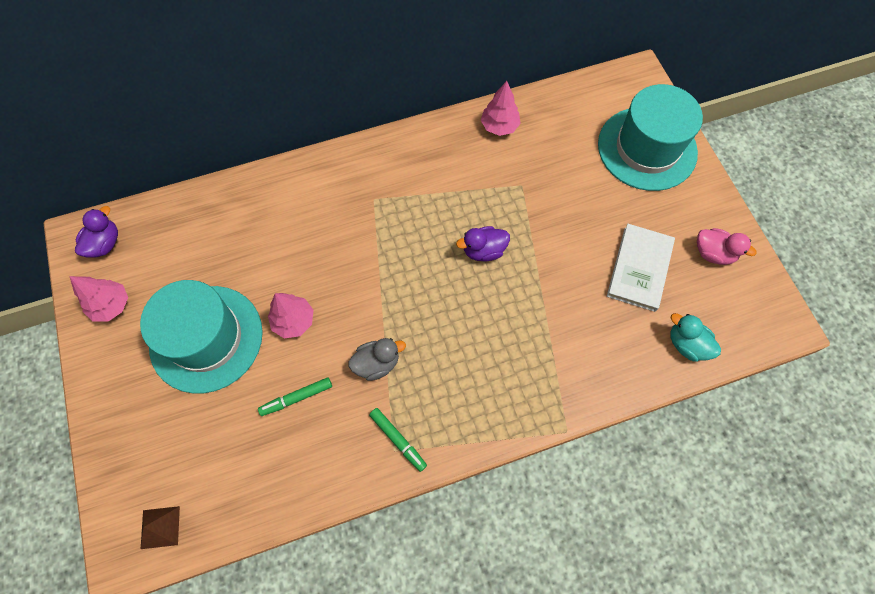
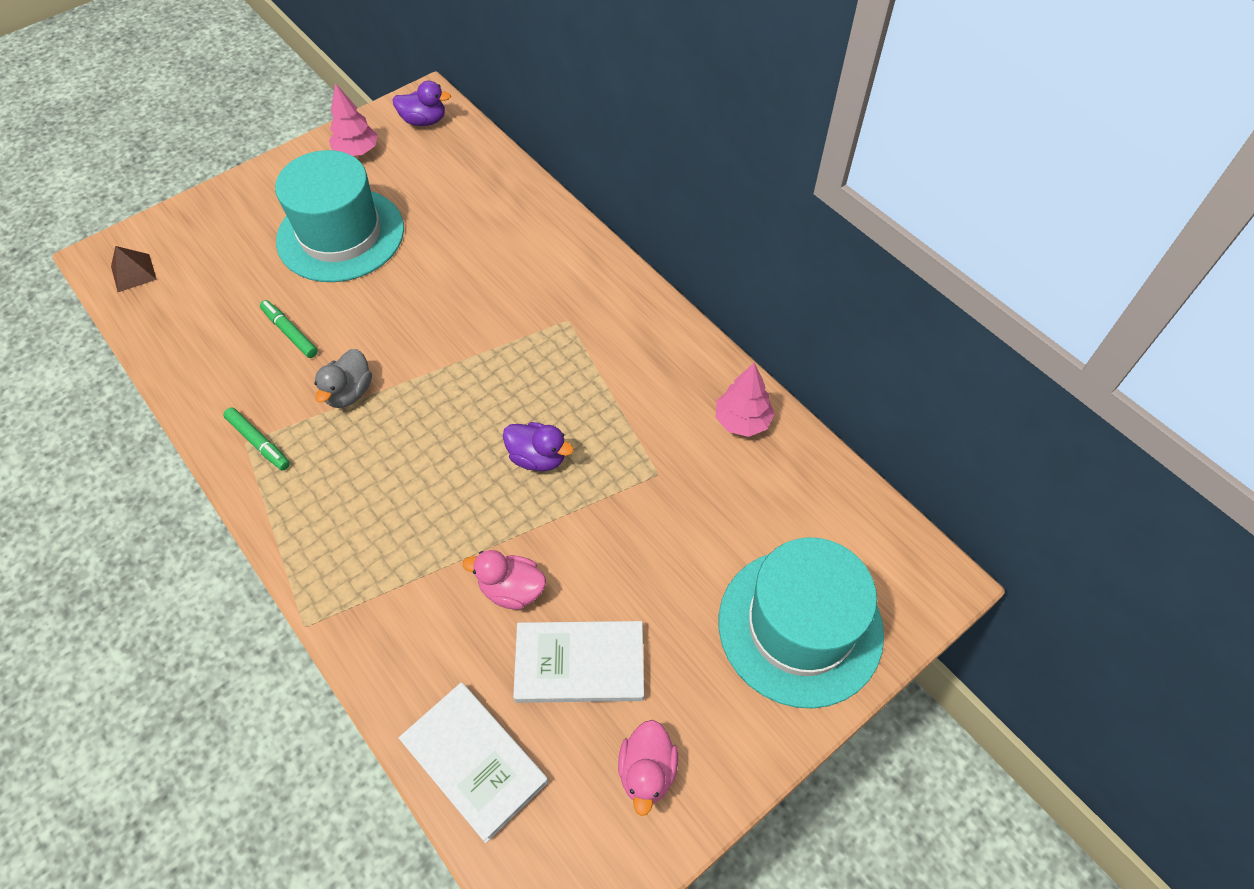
camera: 70 degrees right, 10 degrees down
(294, 321) = (381, 299): pink tree -> none
(377, 363) = (349, 392): grey duck -> grey duck turned 60 degrees clockwise
(398, 440) = (259, 442): green marker -> green marker turned 75 degrees counterclockwise
(483, 250) = (538, 457): purple duck -> purple duck turned 150 degrees clockwise
(578, 293) = (512, 589): none -> pink duck
(686, 344) = (474, 761): turquoise duck -> white book

